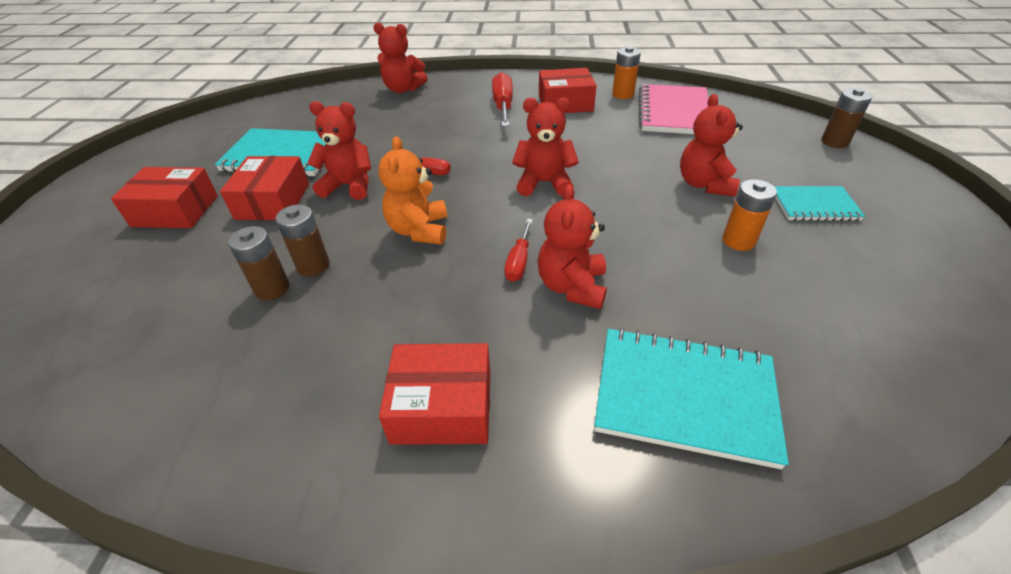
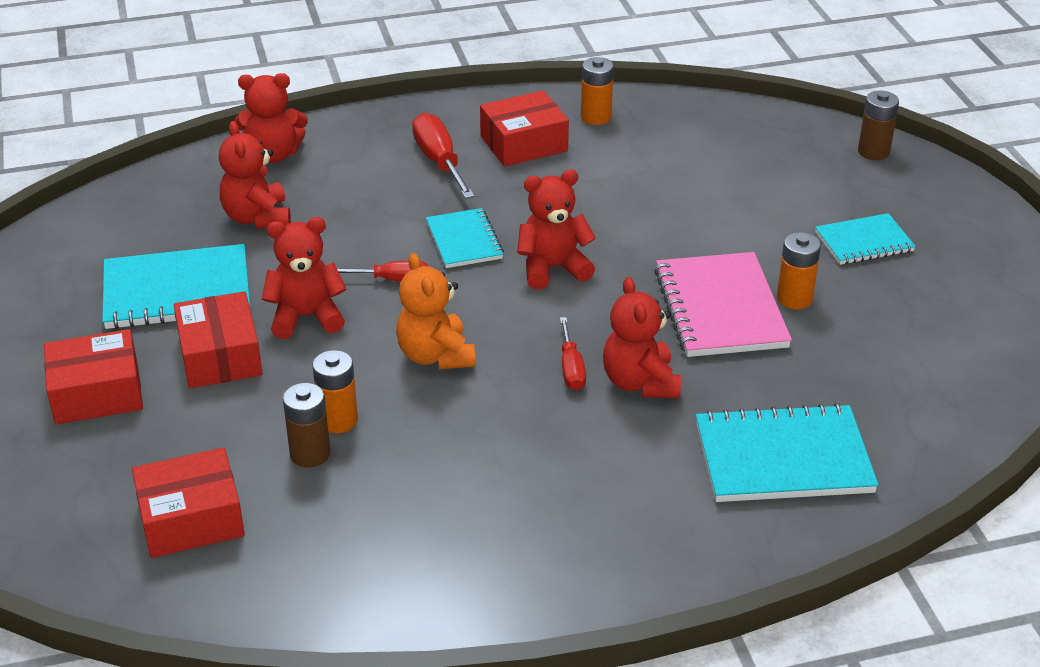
camera: 20 degrees left, 5 degrees down
(313, 266) = (338, 420): brown battery -> orange battery
(442, 406) = (569, 516): red box -> red box (191, 519)
(490, 155) = (464, 241): none -> turquoise notebook
(673, 112) = (672, 137): pink notebook -> pink notebook (720, 308)
(704, 184) = (740, 236): red teddy bear -> red teddy bear (257, 218)

